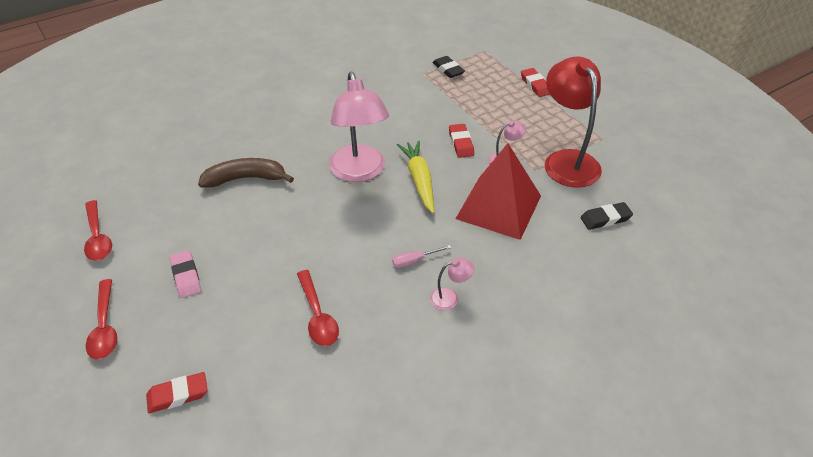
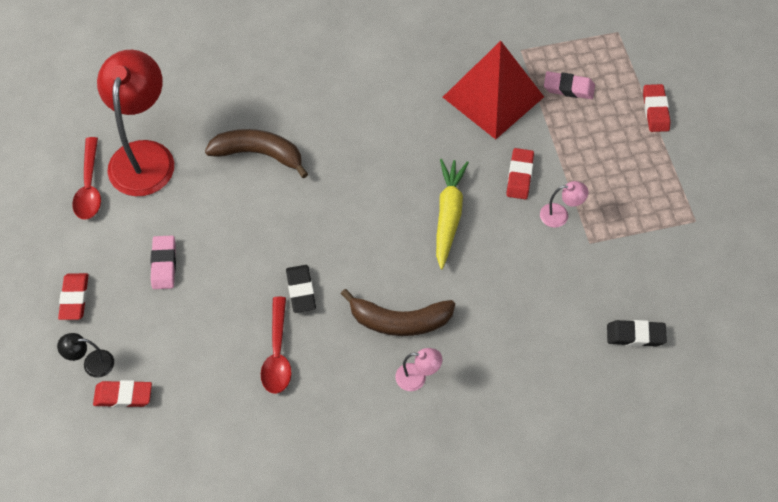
camera: 20 degrees right, 15 degrees up
(105, 326) = (74, 298): red spoon -> red eraser
(137, 376) = (92, 364): none -> black lamp
(359, 172) = (386, 183): pink lamp -> none
(414, 261) = (399, 321): pink screwdriver -> brown banana
(448, 69) = (556, 52): black eraser -> black eraser (301, 290)
(468, 86) = (568, 88): none -> pink eraser
(499, 207) = (522, 280): red pyramid -> red pyramid (493, 97)
(567, 160) = (634, 240): red lamp -> red lamp (144, 155)

